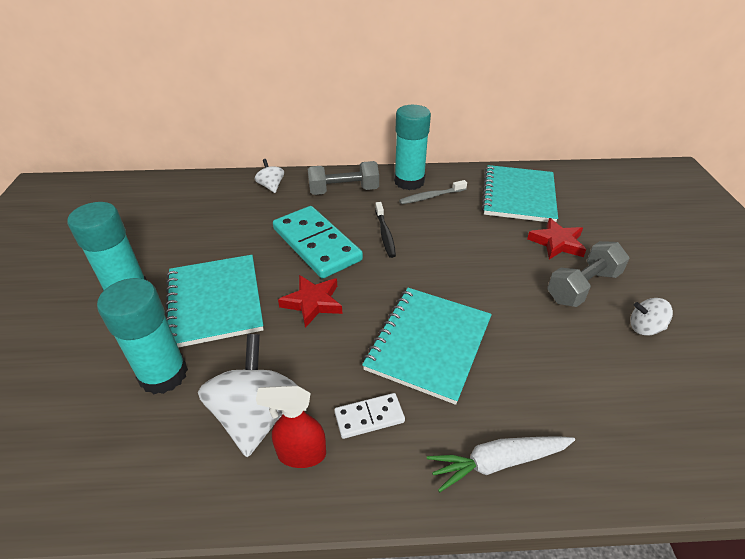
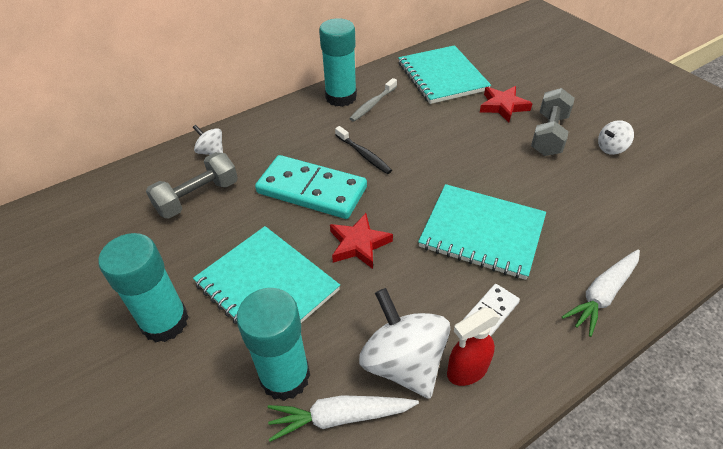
camera: 30 degrees left, 5 degrees up
(170, 429) = (340, 417): none -> white carrot
(343, 191) = (289, 129): grey dumbbell -> grey dumbbell (198, 197)
(428, 344) = (482, 232): turquoise notebook -> turquoise notebook turned 60 degrees counterclockwise

